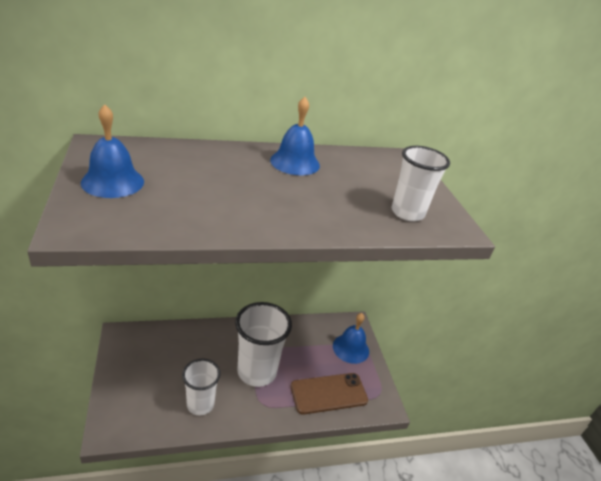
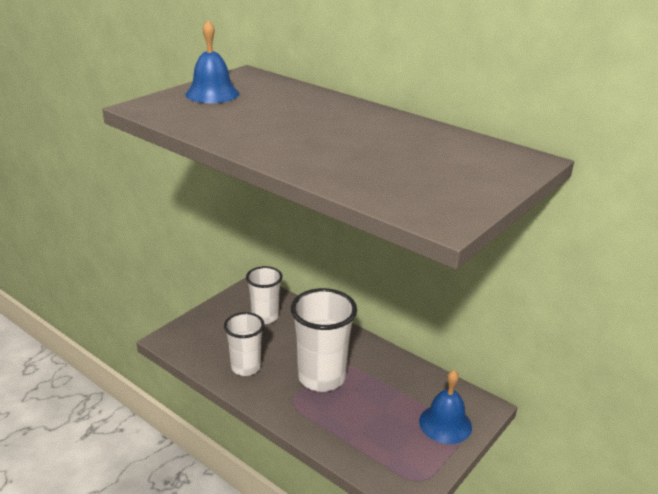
camera: 55 degrees right, 5 degrees down
(295, 162) = (384, 126): blue bell -> none
(329, 393) = (364, 439): brown phone -> none
(407, 213) = (414, 191): white cup -> white cup (265, 317)

